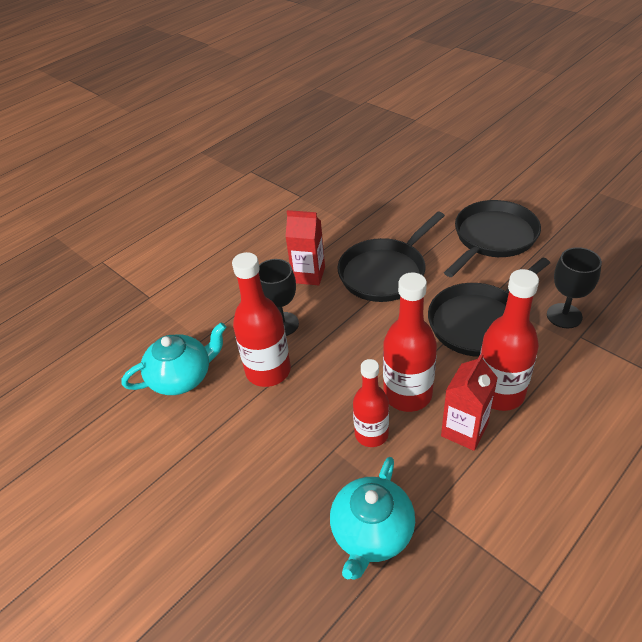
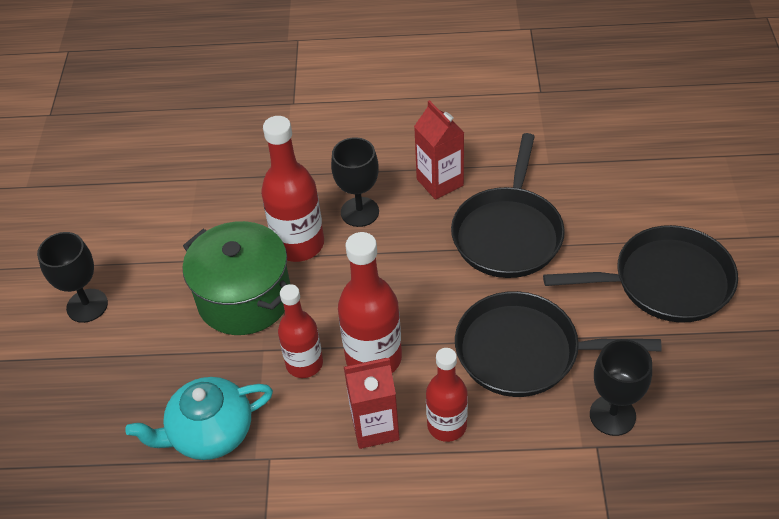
camera: 45 degrees right, 5 degrees up
(158, 538) = (87, 305): none -> black goblet
(182, 377) = (235, 196): turquoise teapot -> none
(276, 430) = (244, 298): none -> green pot
(385, 273) = (508, 234): black pan -> black pan turned 75 degrees counterclockwise
(499, 393) = (447, 425): red bottle -> red bottle, size x0.67

